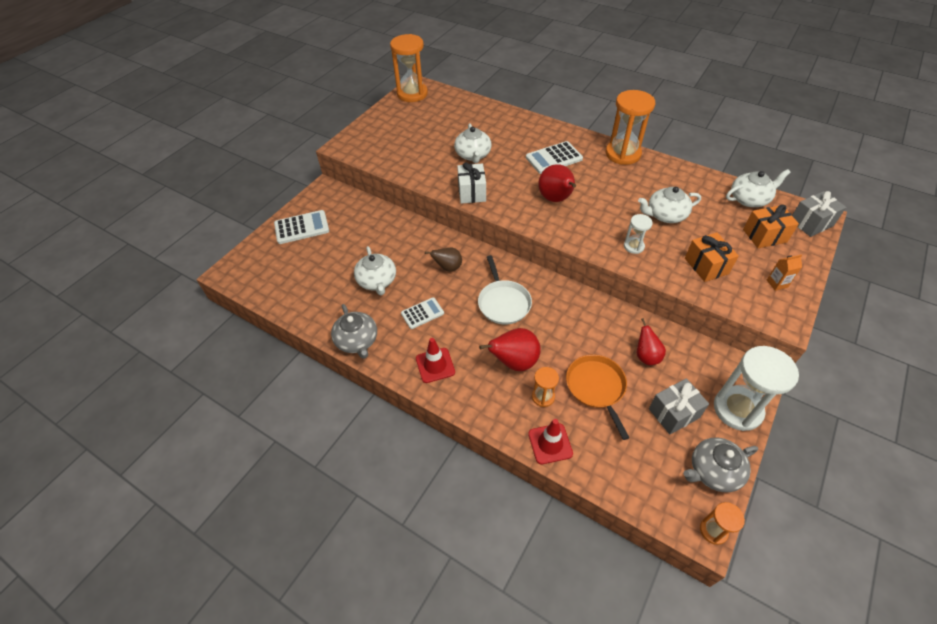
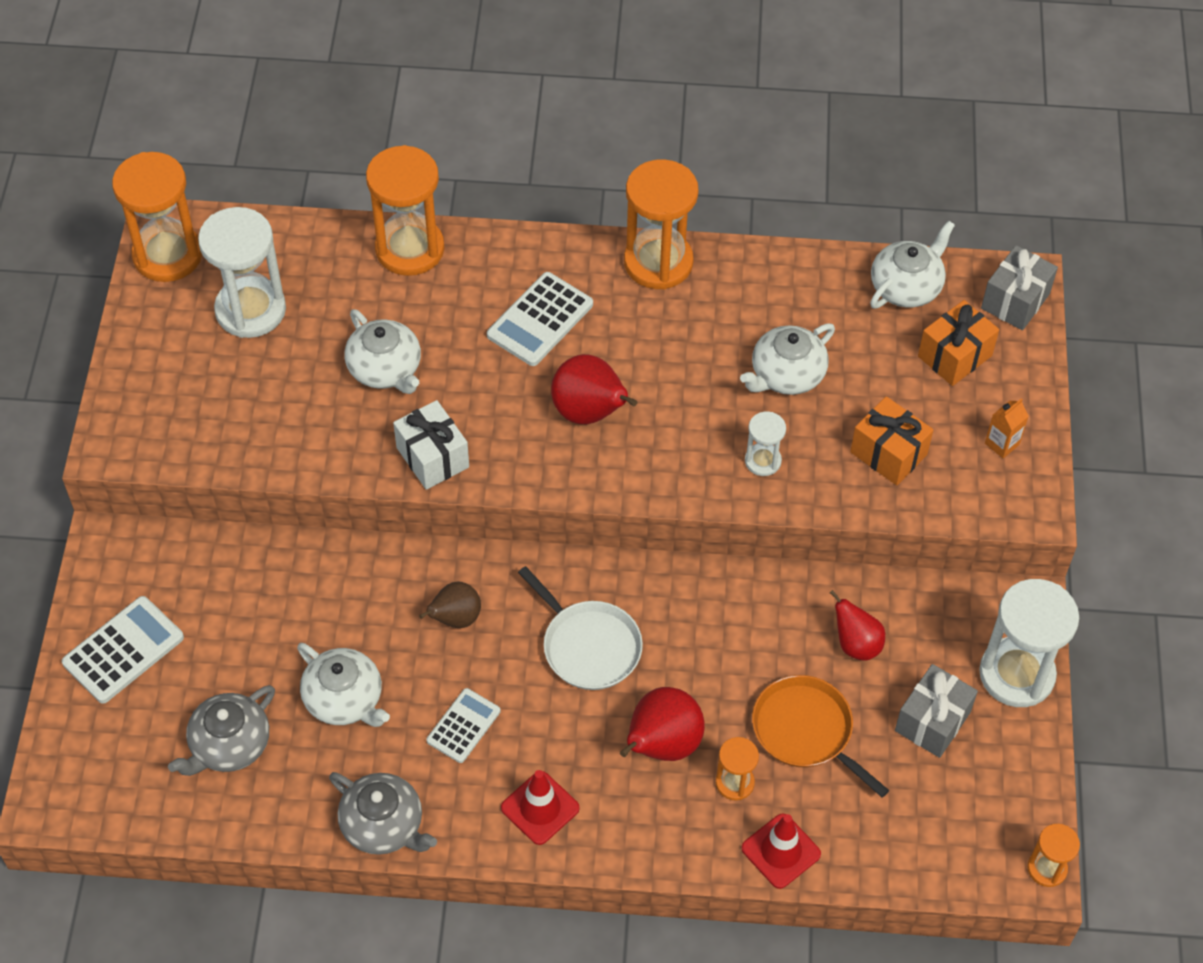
camera: 30 degrees left, 5 degrees up
(431, 119) = (250, 310): none -> white hourglass
(511, 118) = (410, 249): none -> orange hourglass
(713, 471) = (1017, 785): grey teapot -> grey teapot (229, 745)

